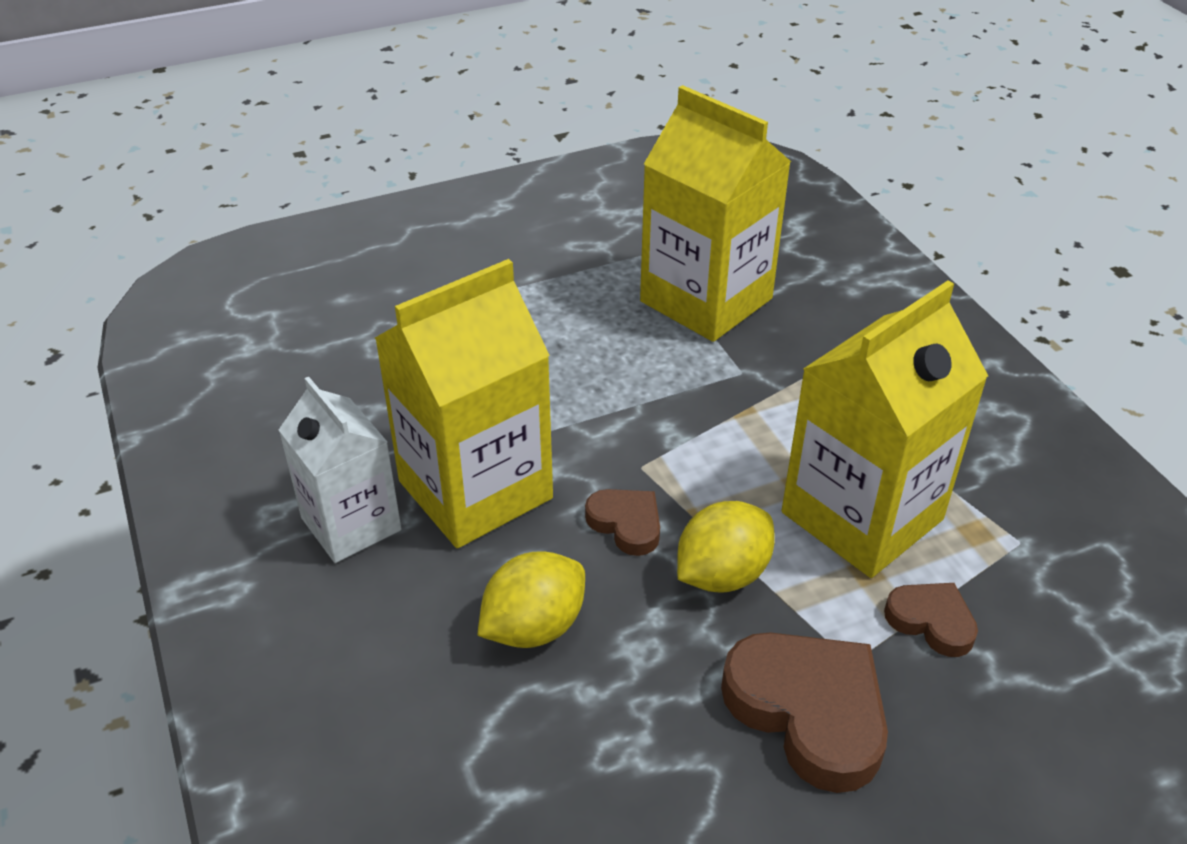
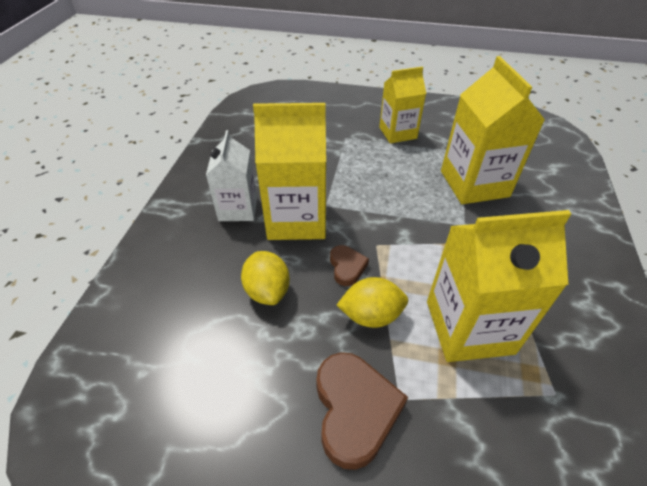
camera: 35 degrees right, 5 degrees up
(516, 263) = (397, 133): none -> yellow carton
(534, 627) = (267, 290): yellow lemon -> yellow lemon turned 75 degrees clockwise
(931, 621) = (462, 405): brown heart -> none

